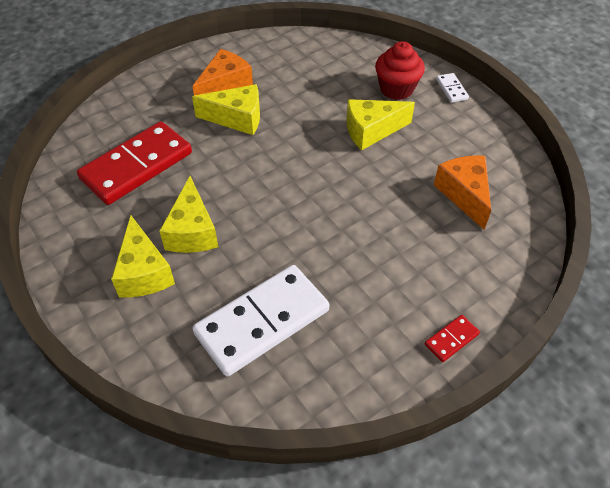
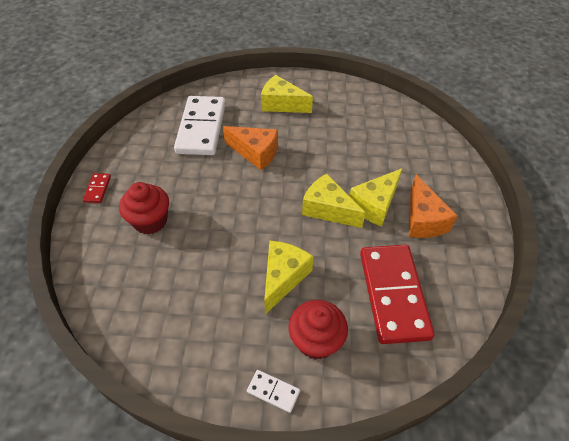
camera: 130 degrees right, 0 degrees up
(137, 166) = (370, 135): red domino -> red domino (393, 294)
(192, 231) = (290, 133): yellow cheese -> yellow cheese (328, 209)
(428, 255) = (150, 221): none -> red cupcake
(464, 194) = (163, 283): orange cheese -> orange cheese (255, 153)

